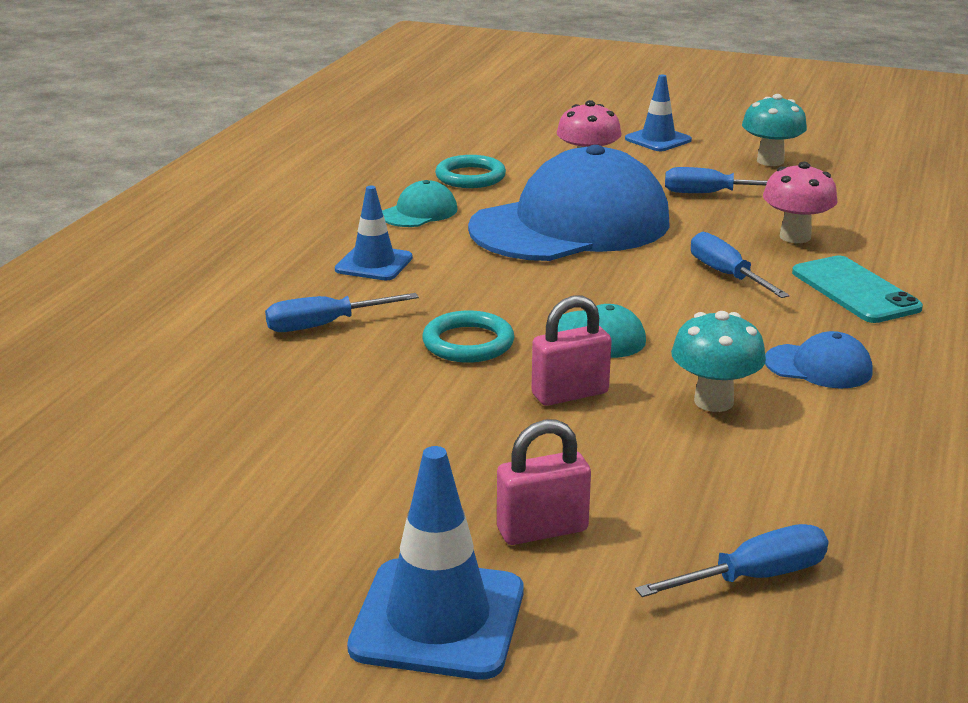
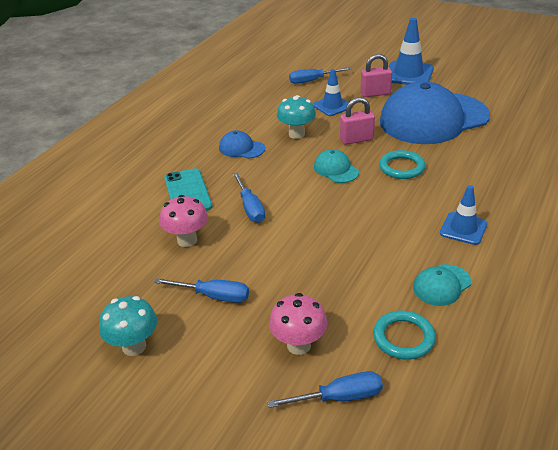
camera: 170 degrees left, 10 degrees up
(323, 325) = (479, 181): blue screwdriver -> blue screwdriver (340, 397)
(571, 225) = (330, 262): blue cap -> blue cap (433, 118)
(658, 140) = (213, 401): blue traffic cone -> blue traffic cone (332, 106)

